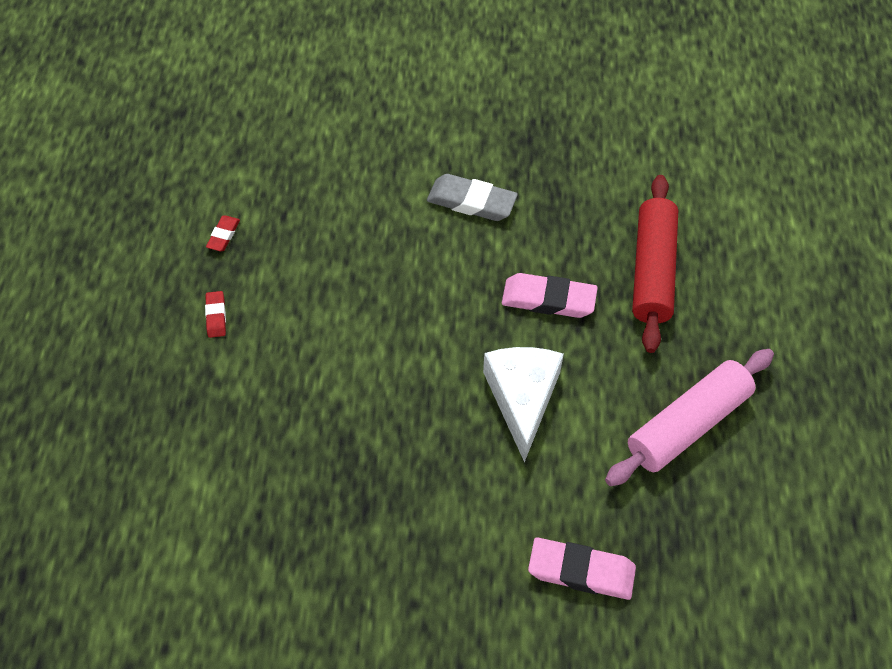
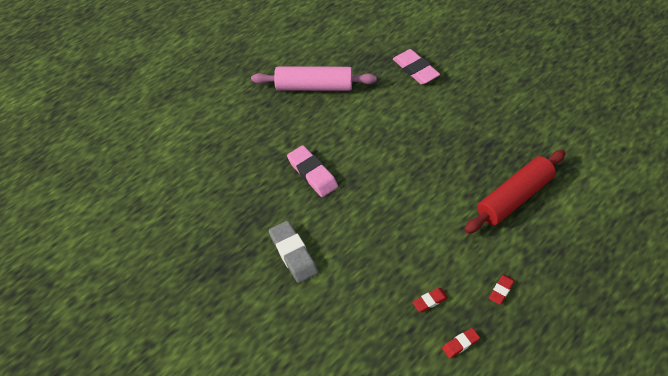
camera: 135 degrees left, 5 degrees down
(286, 254) = (430, 301): none -> red eraser
(522, 398) = (373, 140): white cheese -> none
(652, 271) = (248, 152): red rolling pin -> red rolling pin (514, 197)

